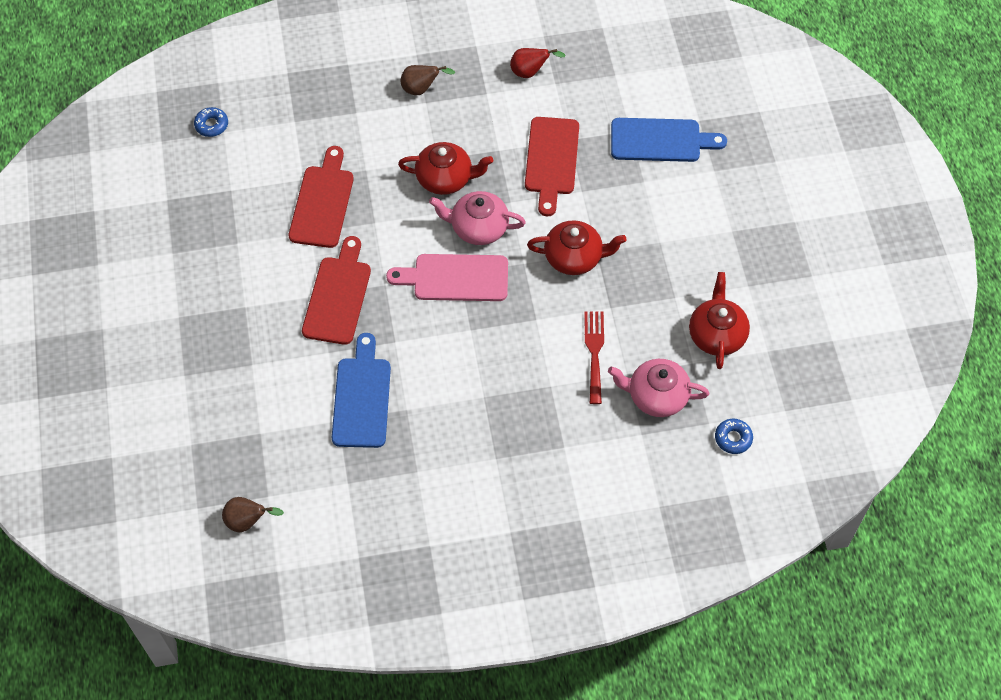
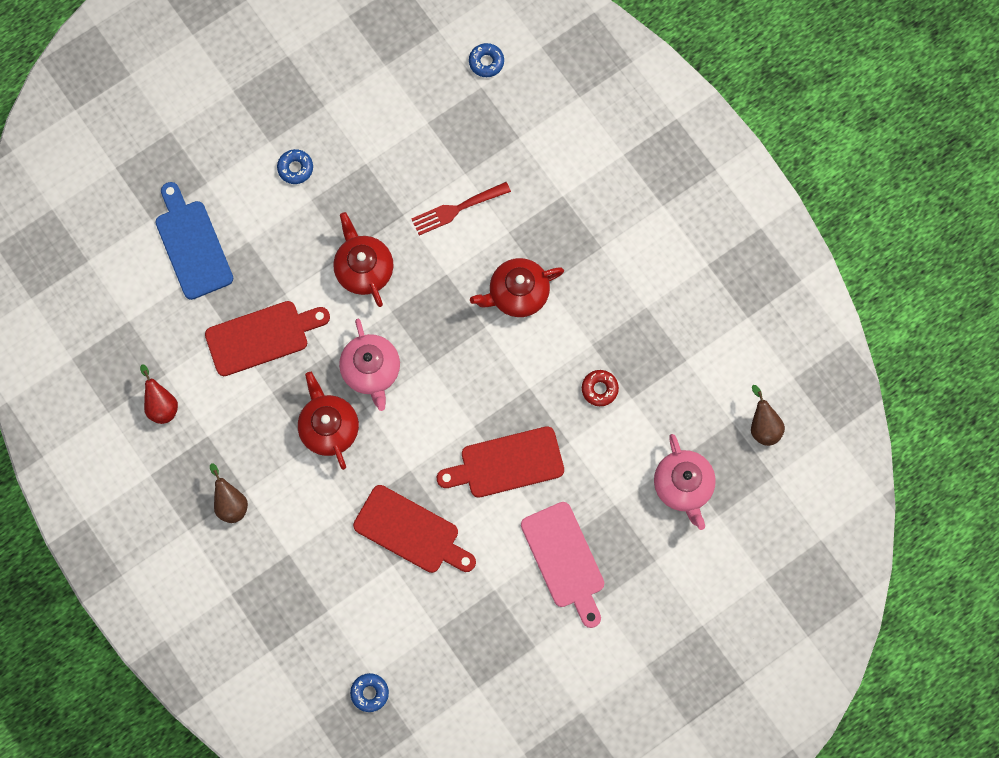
camera: 115 degrees left, 15 degrees up
(322, 202) = (411, 531): red cutting board -> red cutting board turned 135 degrees counterclockwise
(362, 397) = (599, 389): blue cutting board -> red donut
(455, 278) = (436, 365): pink cutting board -> pink cutting board (564, 560)
(656, 396) = (475, 139): pink teapot -> pink teapot (683, 486)
(696, 241) = (295, 168): none -> blue donut
(716, 334) = (388, 113): red teapot -> red teapot (517, 293)

